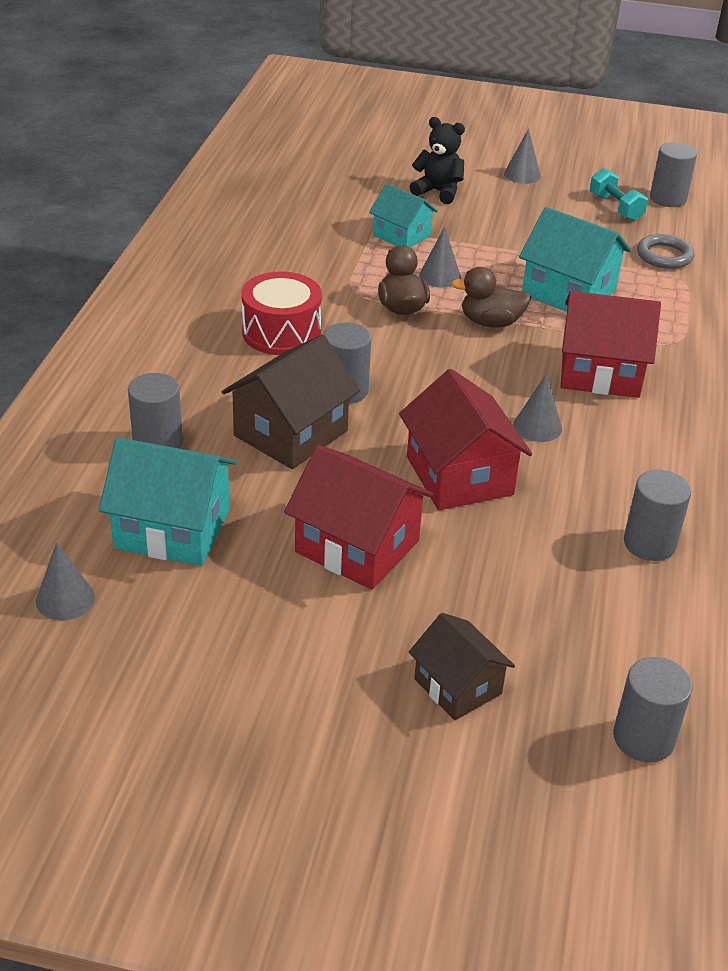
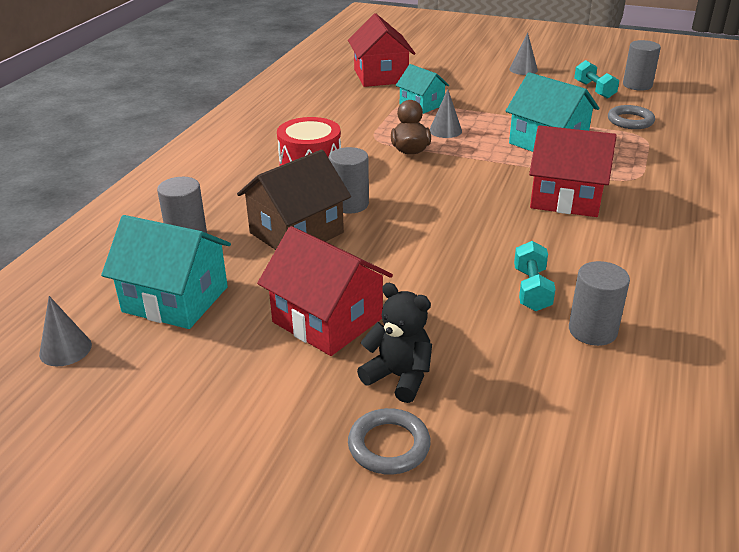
camera: 10 degrees right, 5 degrees down
(438, 192) = (456, 79): black teddy bear -> black teddy bear (399, 377)
(457, 686) = (389, 445): brown house -> grey ring
(459, 476) = (430, 269): red house -> red house (380, 76)
(490, 322) = (480, 161): brown duck -> none
(537, 426) = (505, 235): grey cone -> none
(577, 496) = (531, 289): none -> turquoise dumbbell
(643, 738) = (565, 509): grey cylinder -> none

